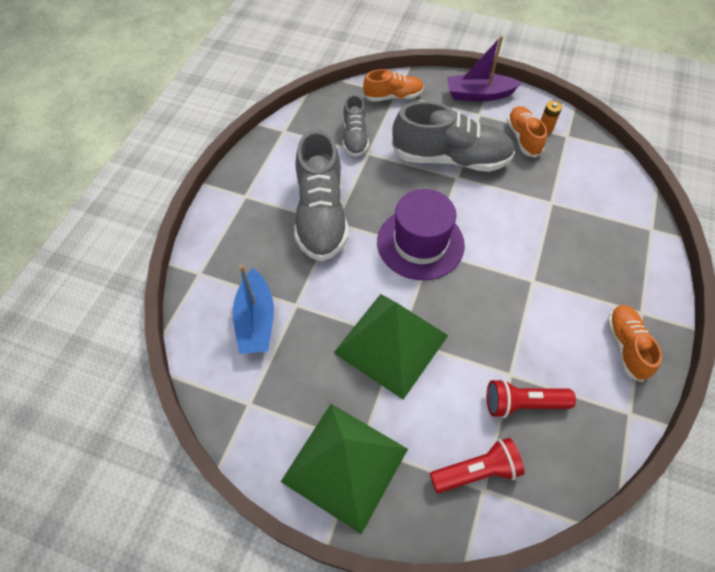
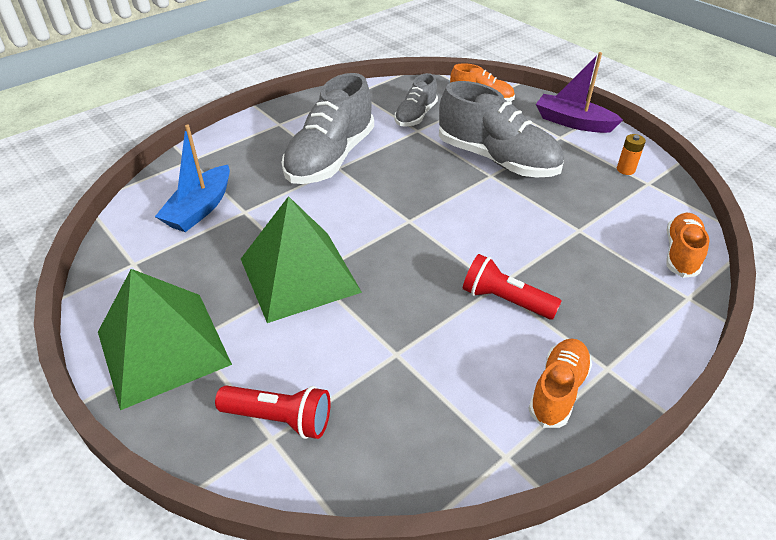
camera: 30 degrees right, 15 degrees down
(420, 243) = (404, 211): purple hat -> none
(523, 138) = (593, 169): orange shoe -> orange shoe (681, 254)
(523, 403) = (385, 385): red flashlight -> red flashlight (505, 300)

